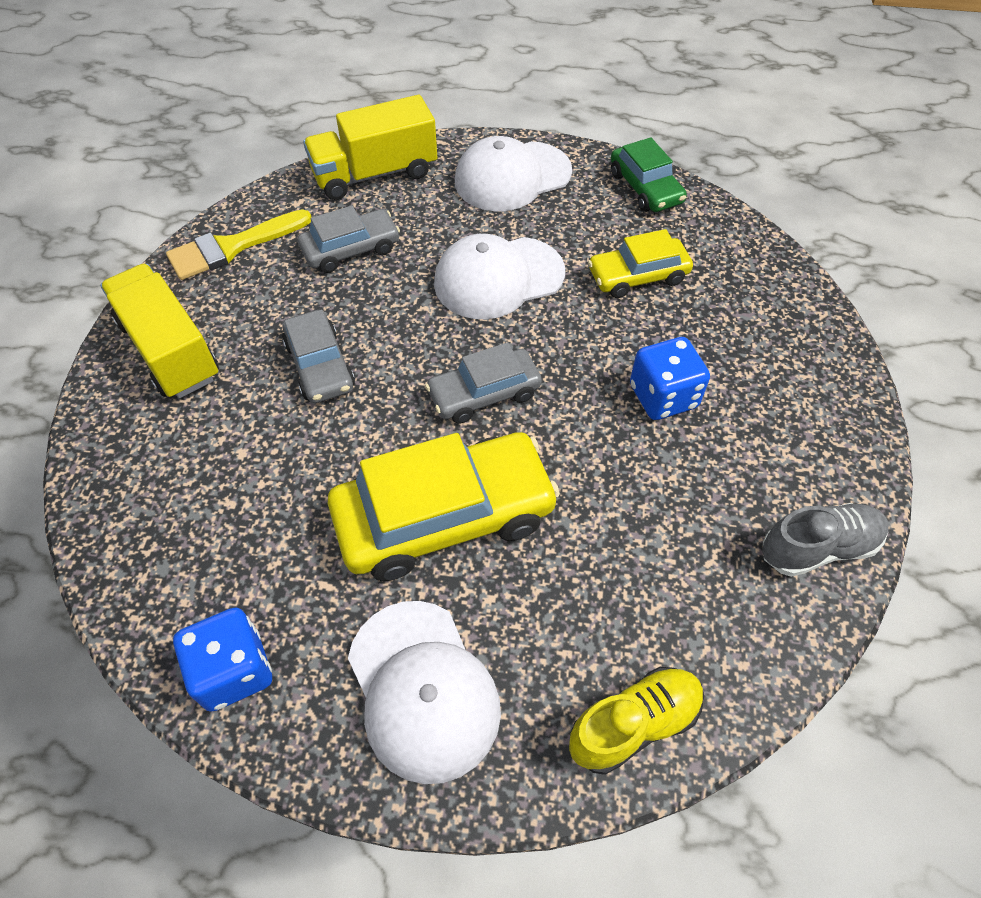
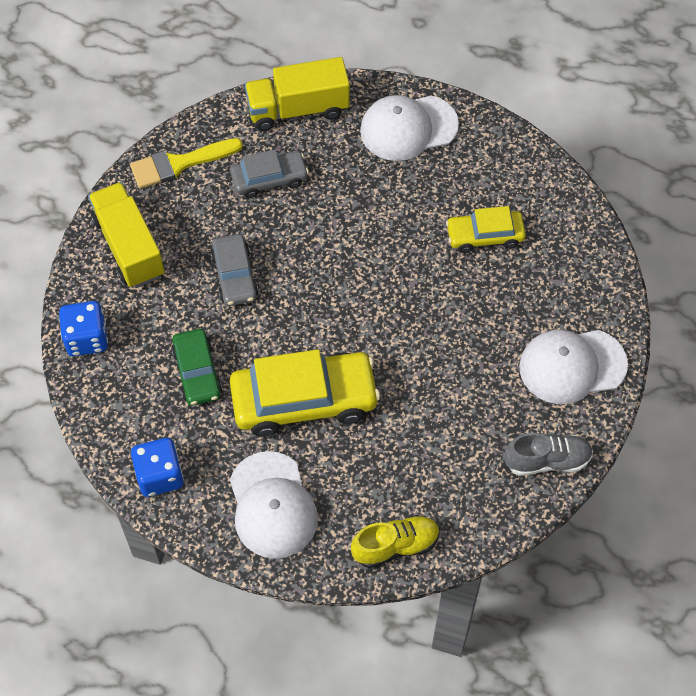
camera: 10 degrees right, 5 degrees up
(484, 394) = (348, 316): grey car -> none
(498, 278) = (377, 222): white cap -> white cap (572, 366)
(645, 188) = (514, 154): green car -> green car (197, 372)
(663, 396) = (475, 337): blue dice -> blue dice (87, 338)

